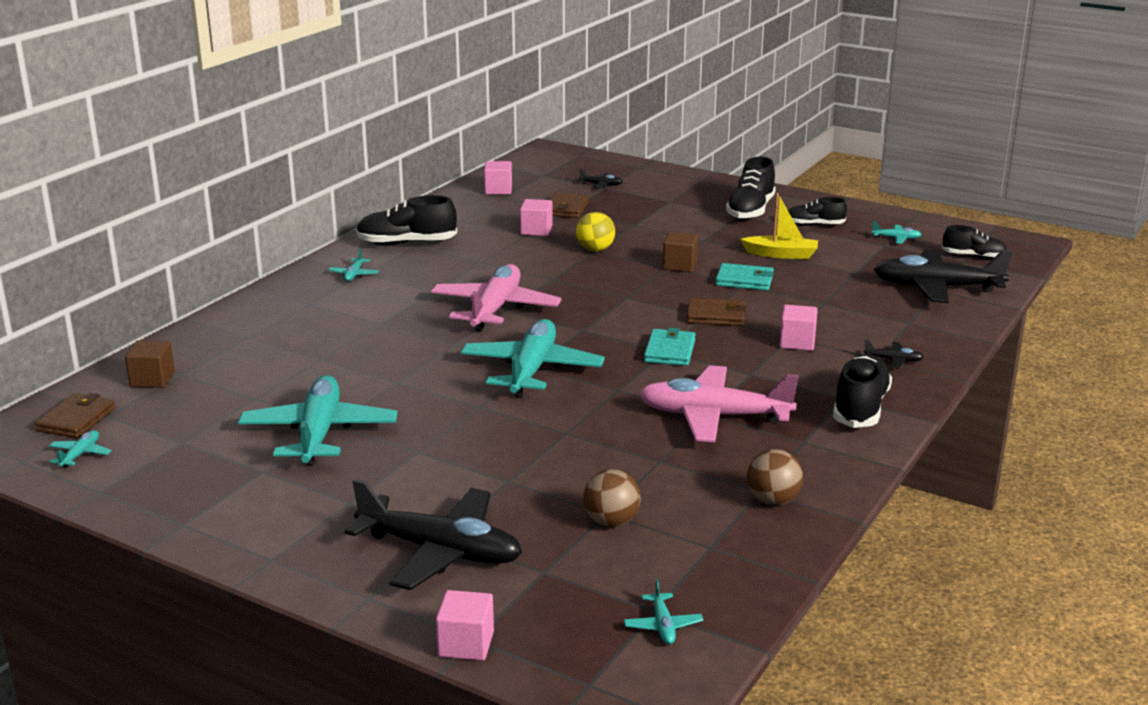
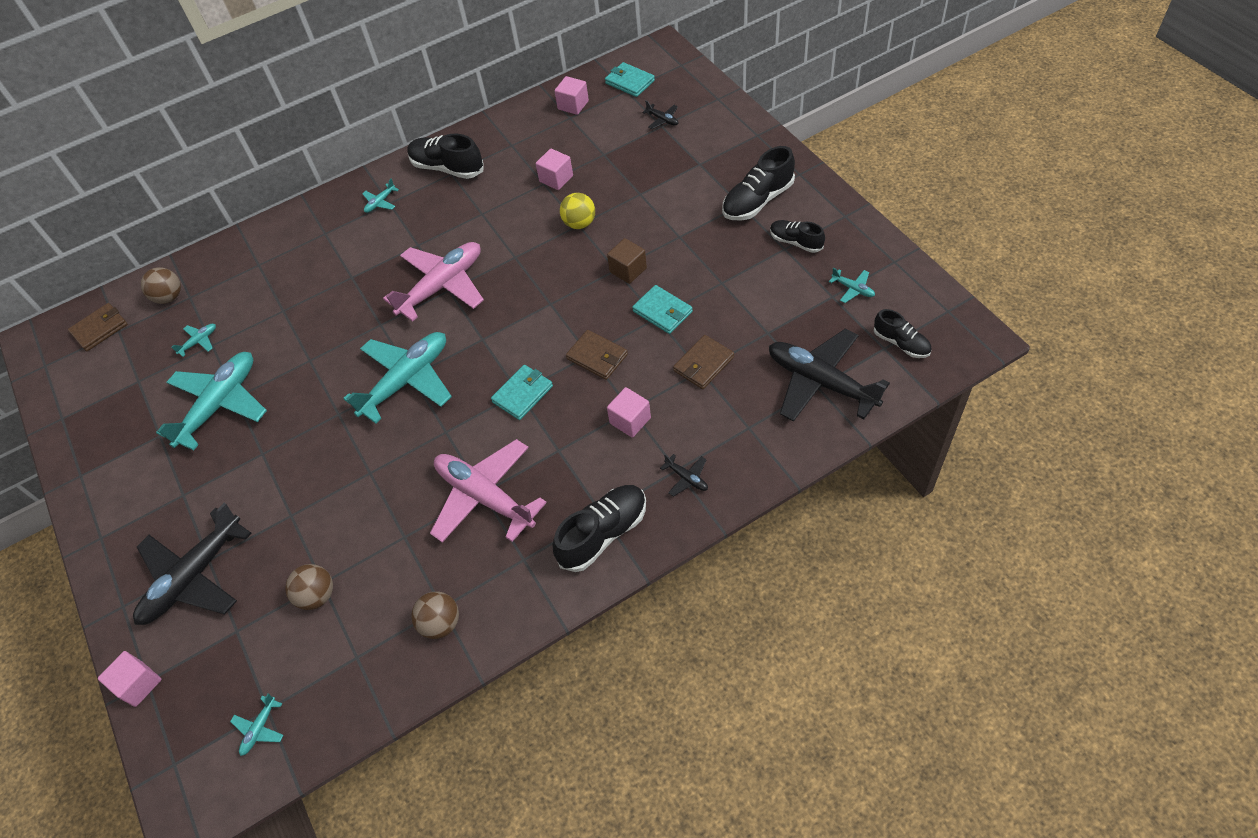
camera: 35 degrees right, 30 degrees up
(80, 455) = (77, 371): turquoise plane -> turquoise plane (199, 341)
(152, 379) = (169, 297): brown cube -> brown ball
(440, 551) = (194, 577): black plane -> black plane turned 75 degrees clockwise
(540, 170) = (629, 82): none -> turquoise wallet
(566, 208) = (605, 151): brown wallet -> brown wallet (703, 364)
(781, 254) = (726, 281): yellow boat -> none

